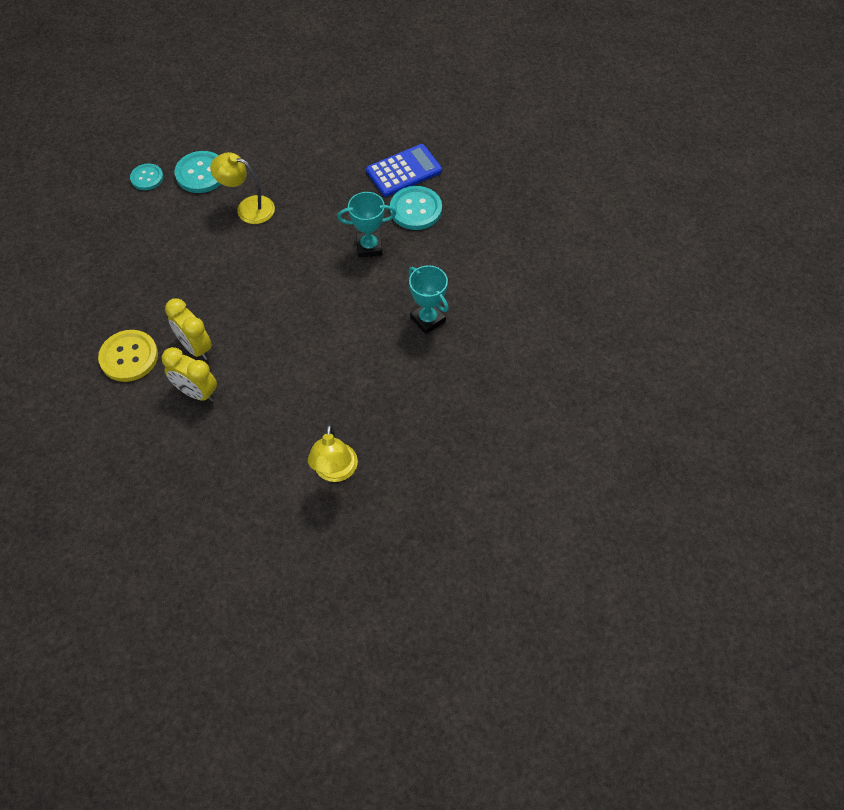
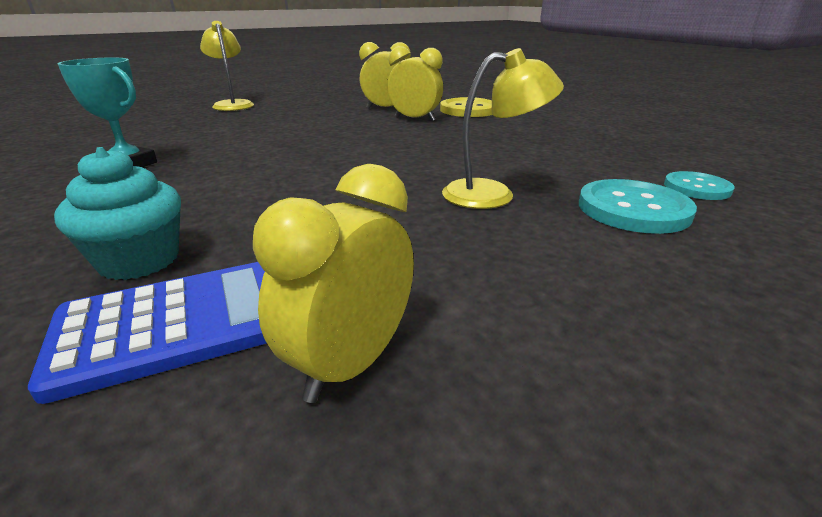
camera: 155 degrees right, 30 degrees down
(360, 142) = (350, 363): none -> yellow clock
(369, 247) = (241, 199): turquoise trophy -> none
(404, 171) = (175, 325): blue calculator -> blue calculator turned 150 degrees counterclockwise
(416, 209) = (139, 260): turquoise button -> turquoise cupcake

